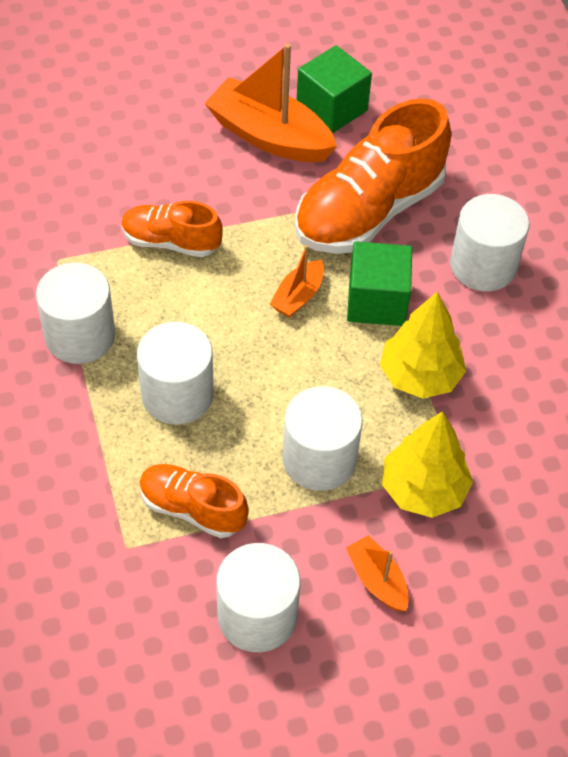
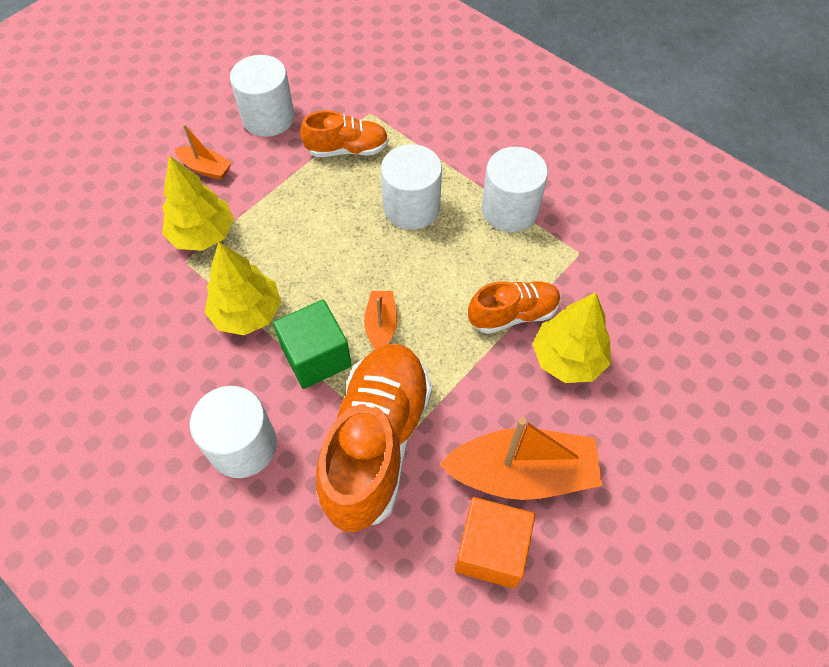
camera: 150 degrees right, 5 degrees up
(158, 186) = (567, 358): none -> yellow tree
(319, 459) = (286, 217): white cylinder -> none
(331, 108) = (491, 550): green cube -> orange cube

